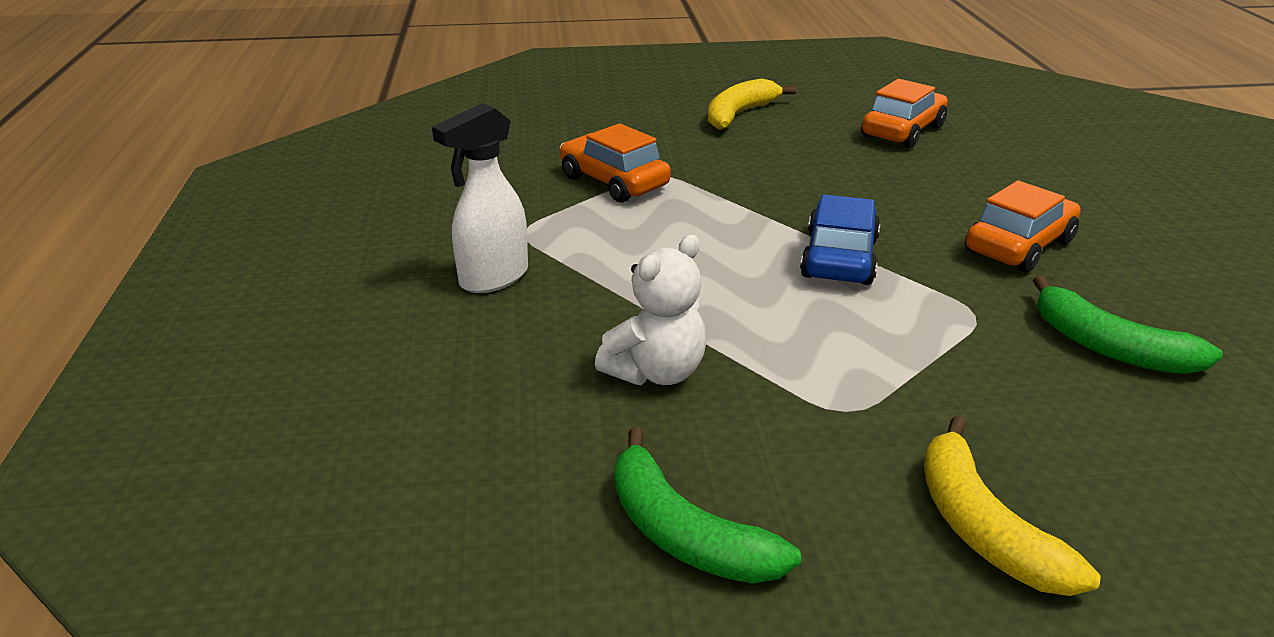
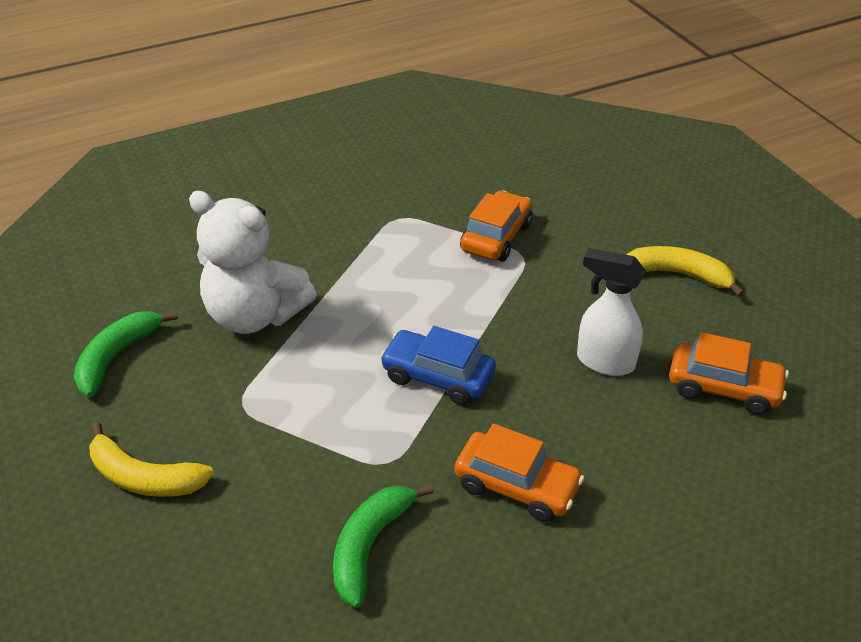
camera: 70 degrees right, 10 degrees up
(493, 278) = (332, 223): white spray bottle -> white spray bottle (604, 361)
(656, 372) = (255, 315): white teddy bear -> white teddy bear, size x1.61
(839, 258) = (438, 376): blue car -> blue car turned 150 degrees counterclockwise
(983, 527) = (144, 477): yellow banana -> yellow banana turned 120 degrees counterclockwise

